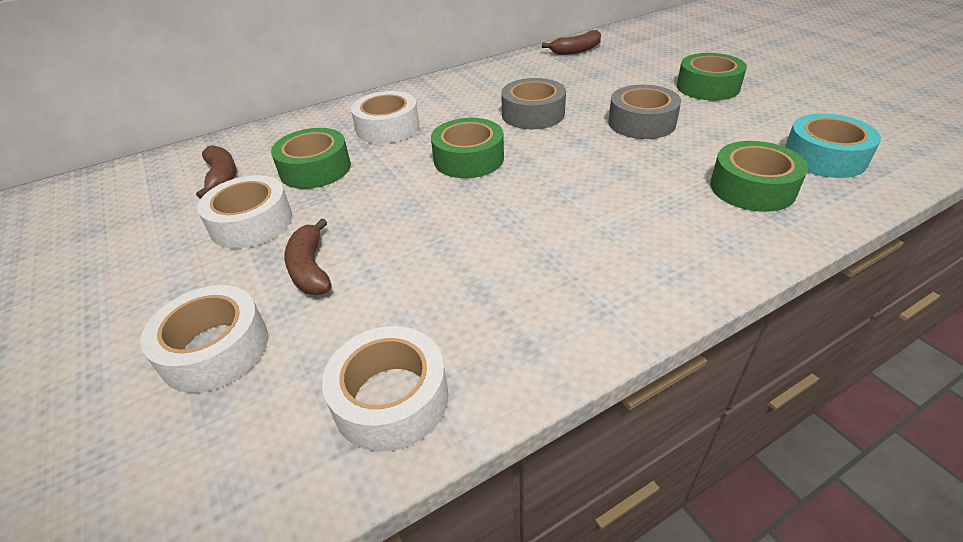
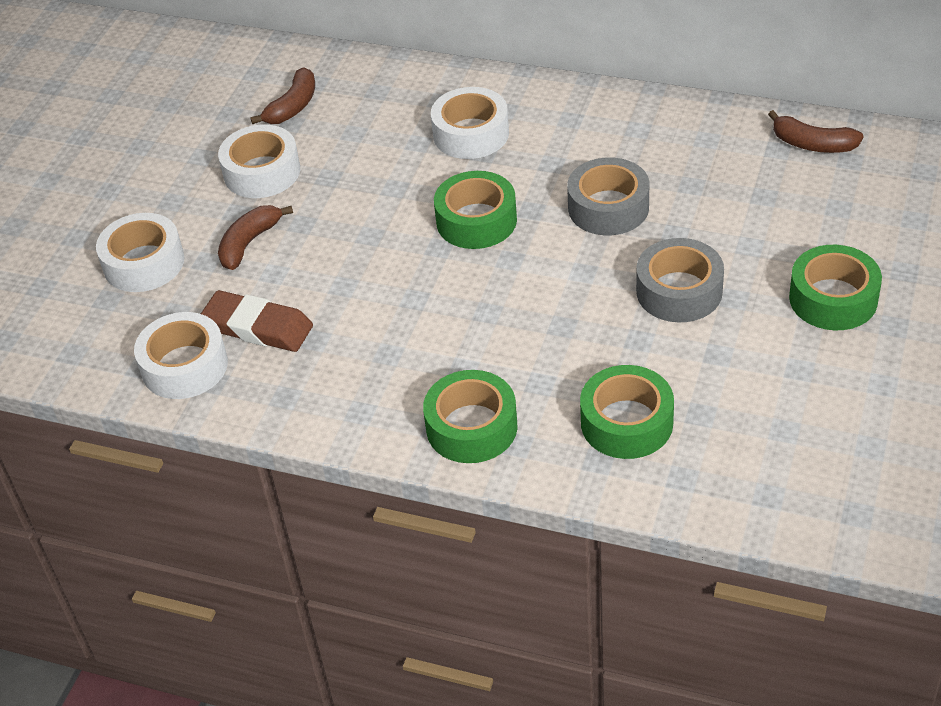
camera: 50 degrees right, 5 degrees up
(315, 169) = (360, 145): green tape -> green tape (471, 427)
(414, 316) = (258, 327): none -> brown eraser
(824, 157) = (749, 450): turquoise tape -> none

